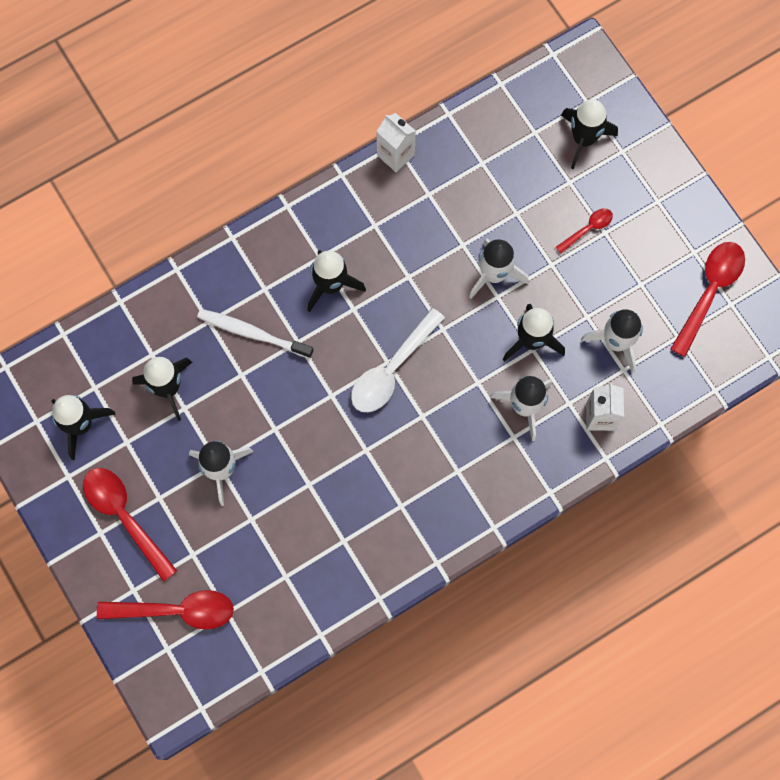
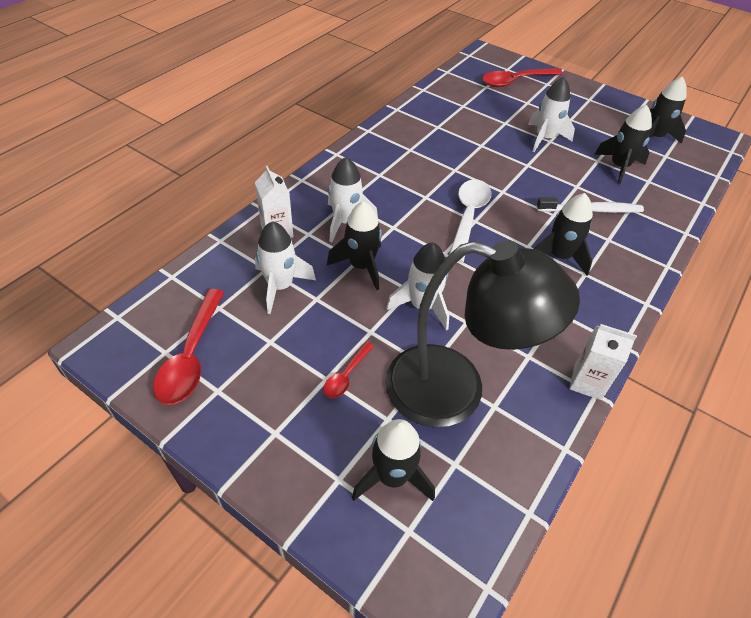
camera: 155 degrees right, 25 degrees down
(125, 517) = (582, 107): red spoon -> none
(506, 185) = (455, 391): none -> black lamp

